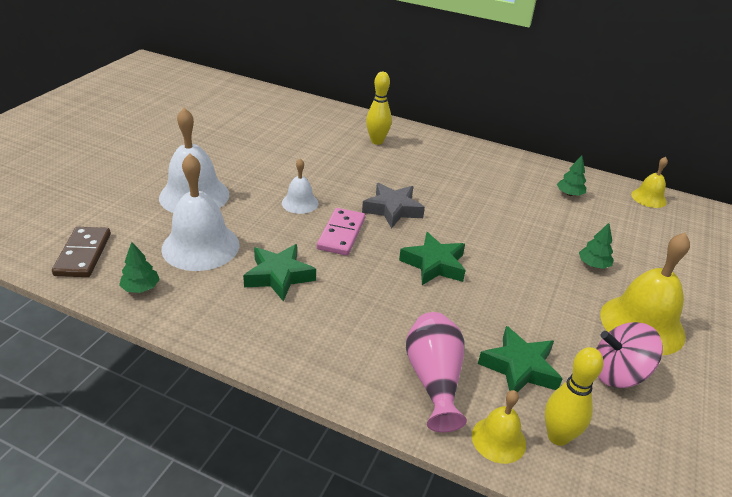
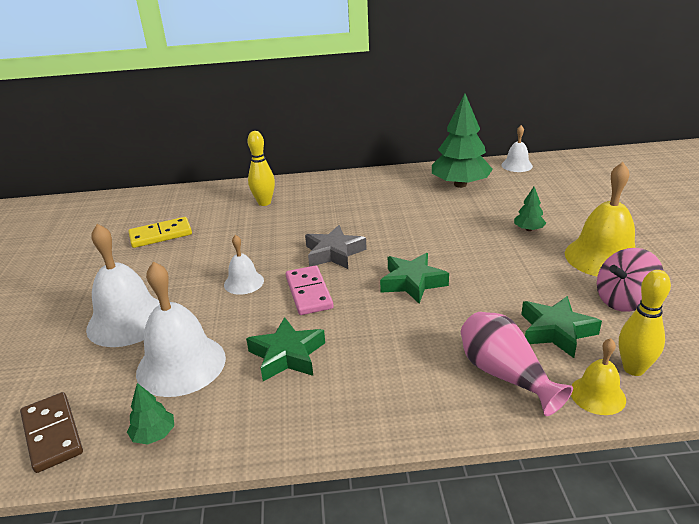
camera: 25 degrees left, 5 degrees down
(274, 137) = (161, 235): none -> yellow domino
(569, 194) = (460, 184): green tree -> green tree, size x2.22
(648, 198) = (516, 165): yellow bell -> white bell

